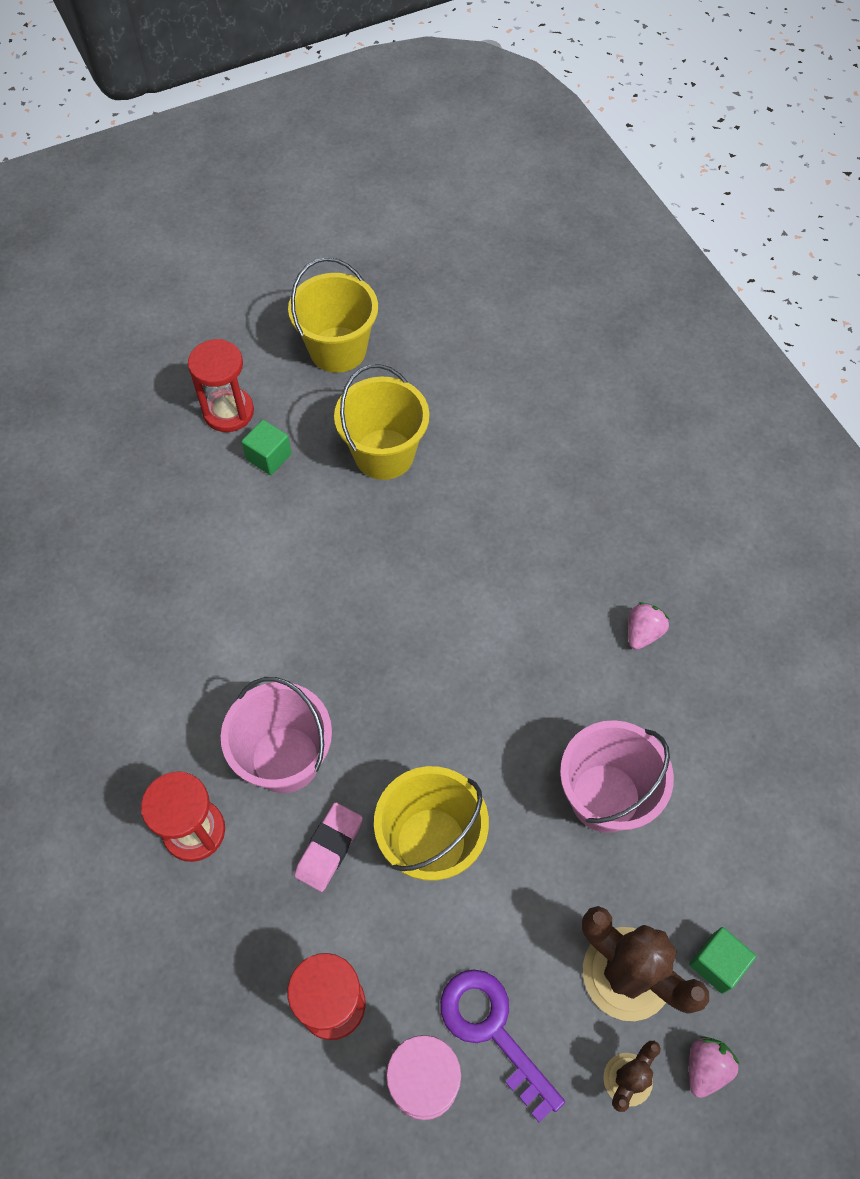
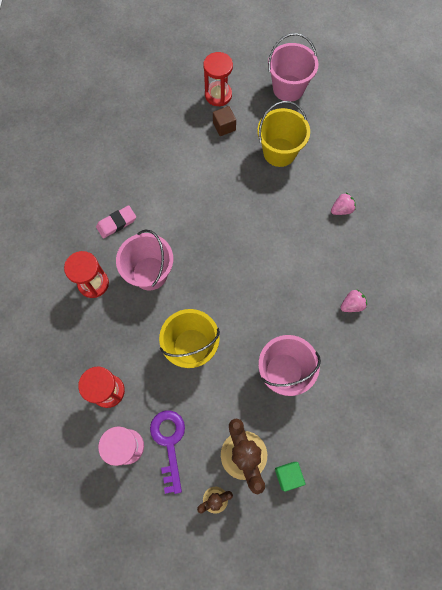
camera: 30 degrees right, 10 degrees up
(269, 457) = (224, 126): green cube -> brown cube
(329, 848) = (146, 323): pink eraser -> pink eraser (116, 223)
(338, 349) = (288, 88): yellow bucket -> pink bucket
(706, 1067) = (253, 516): pink strawberry -> pink strawberry (341, 209)

